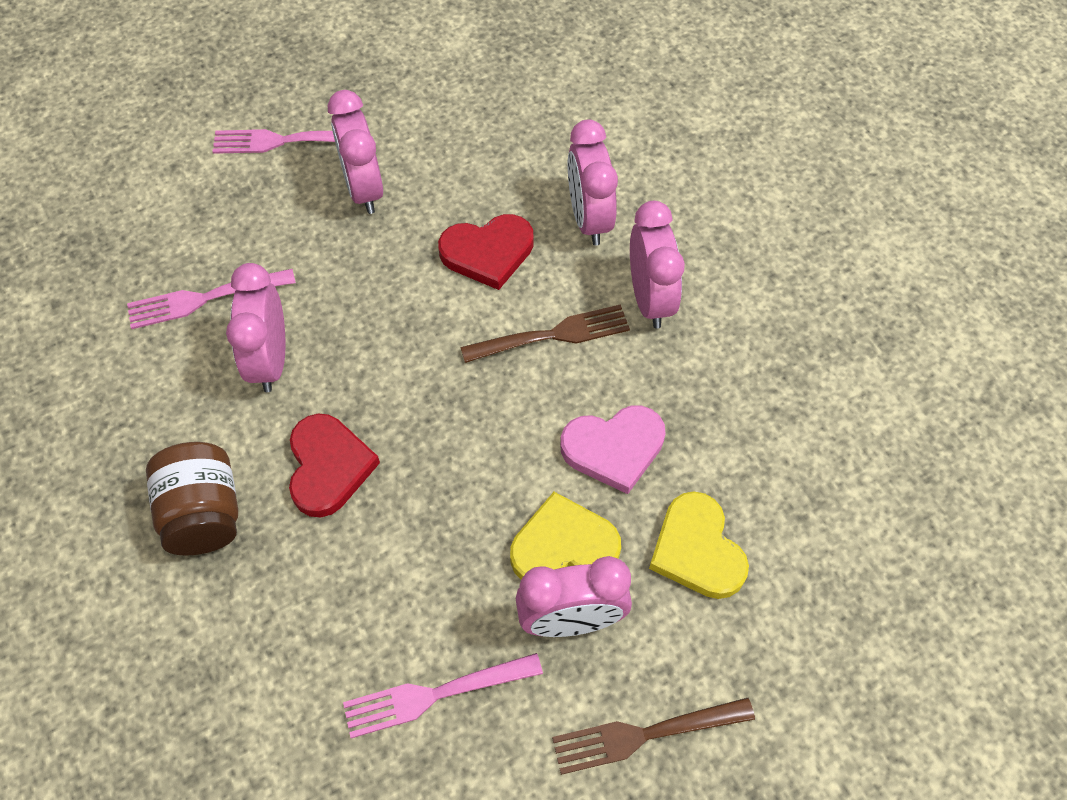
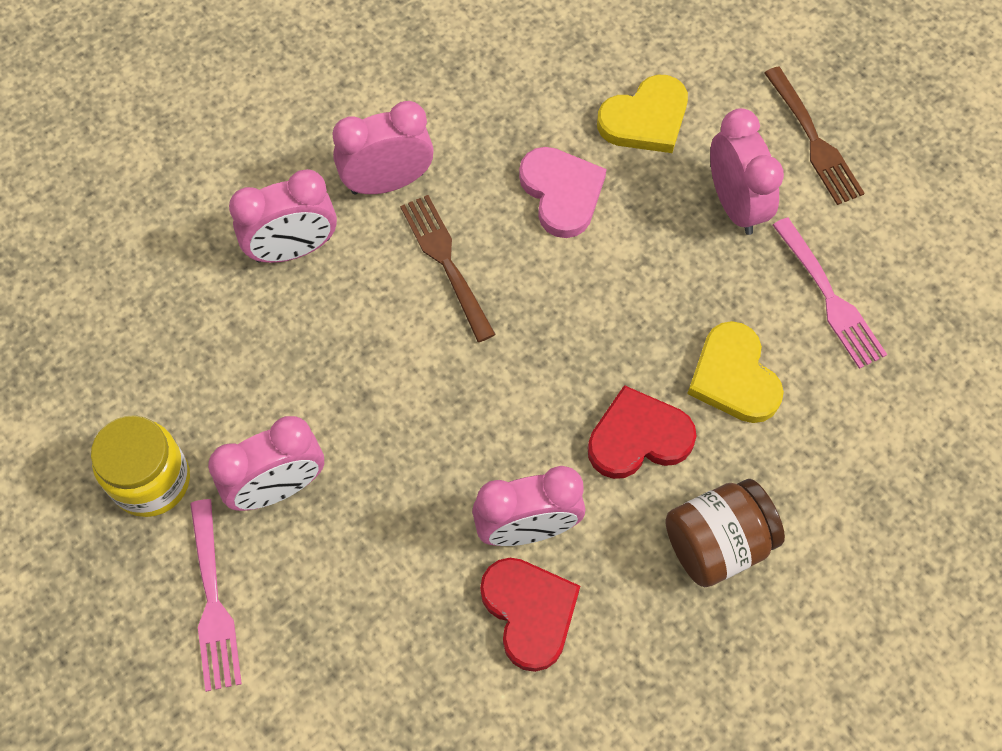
camera: 100 degrees left, 5 degrees up
(206, 298) = (459, 623): pink fork -> none
(395, 110) = (151, 480): none -> yellow jar
(488, 253) = (352, 339): red heart -> red heart (529, 612)
(563, 545) = (668, 220): yellow heart -> yellow heart (734, 377)

